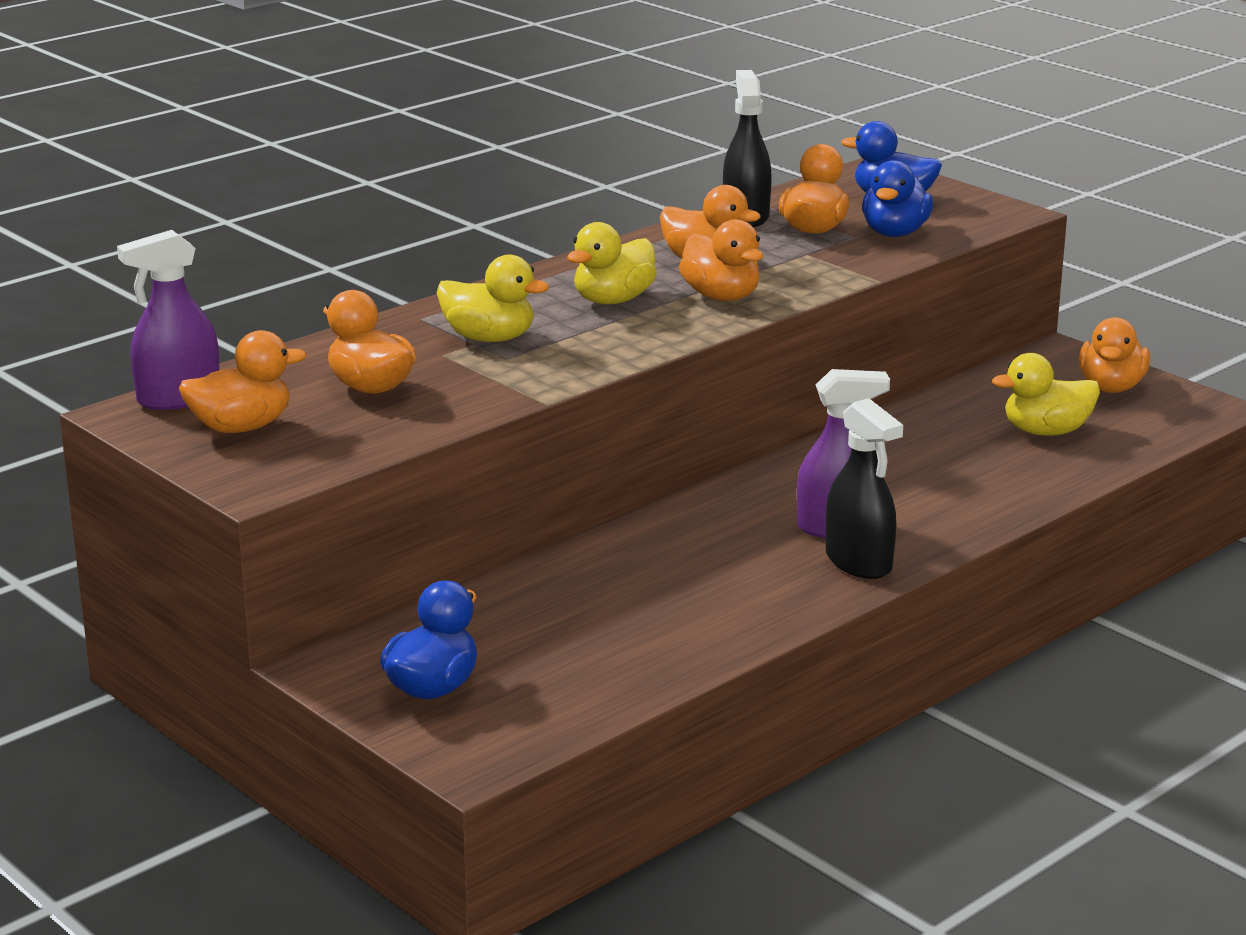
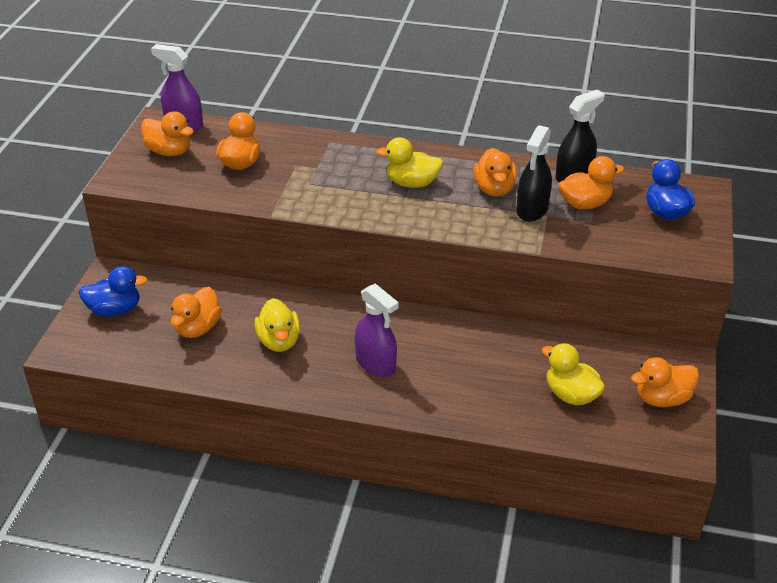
camera: 55 degrees right, 15 degrees up
(489, 338) = (327, 169): yellow duck -> yellow duck (279, 341)
(721, 296) = (455, 212): orange duck -> orange duck (197, 328)
(859, 562) = (344, 387): black spray bottle -> black spray bottle (532, 210)
(895, 233) = (615, 232): blue duck -> none

